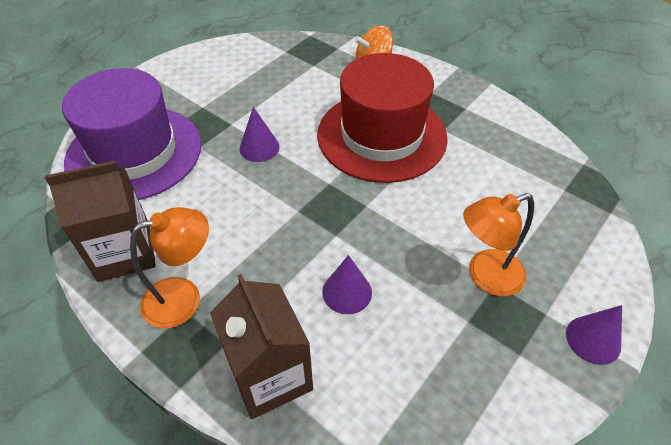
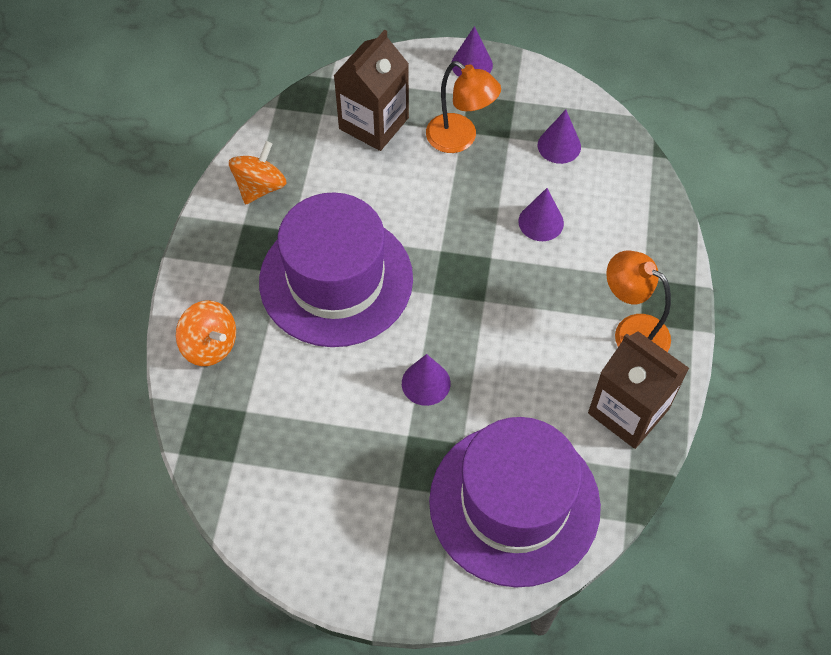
camera: 120 degrees left, 10 degrees up
(270, 376) = (643, 235): brown carton -> brown carton (374, 123)
(381, 136) = (336, 280): red hat -> purple hat
(433, 363) = (559, 146): none -> purple cone
(497, 127) = (260, 187): none -> orange spinning top

